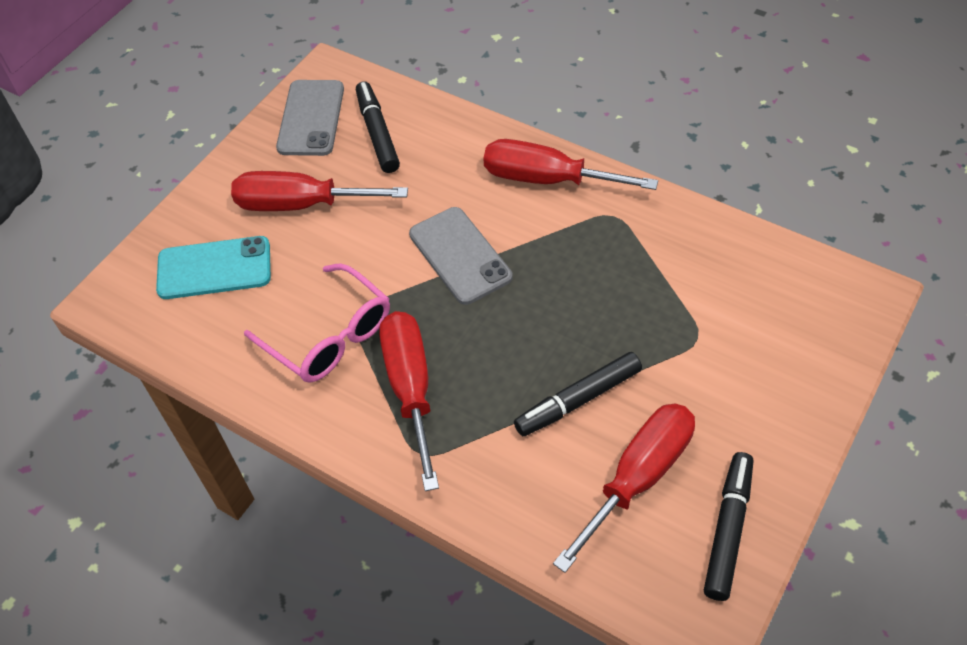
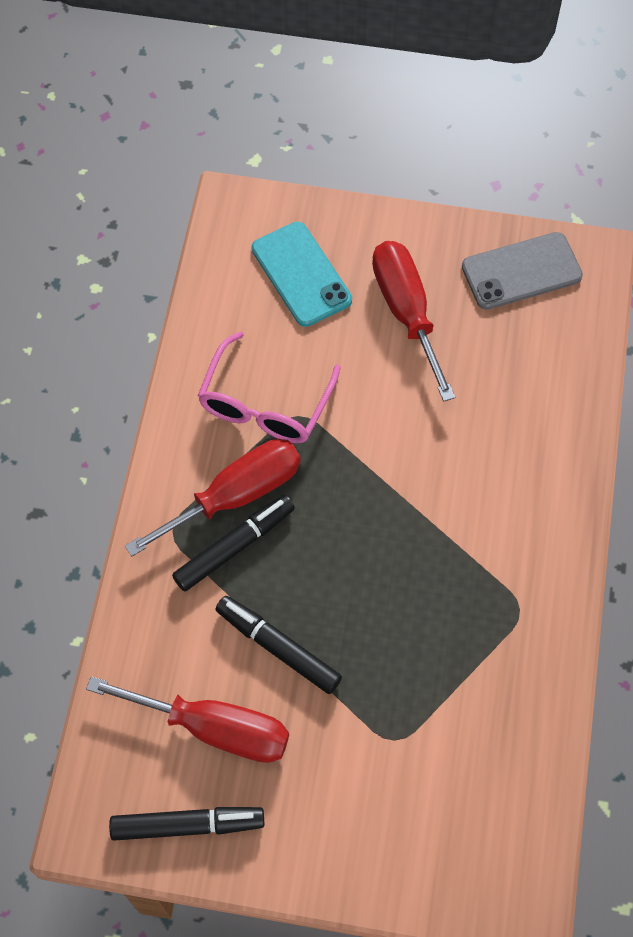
camera: 65 degrees right, 10 degrees up
(377, 133) = (530, 341): black marker -> black marker (234, 546)
(460, 255) = (405, 480): grey phone -> none
(547, 179) = (541, 527): red screwdriver -> none

